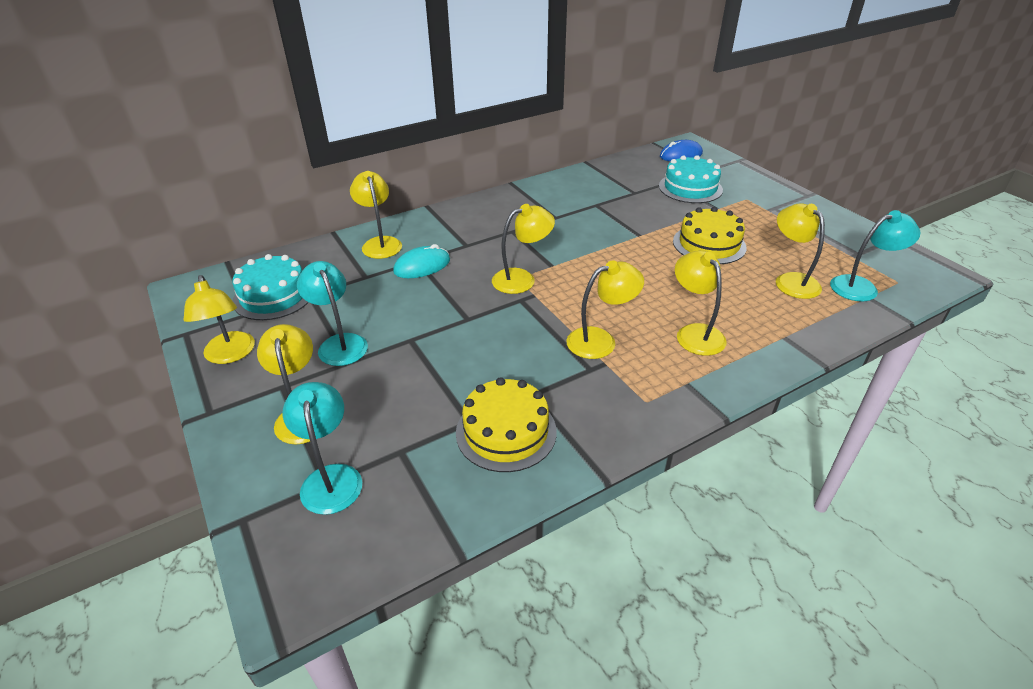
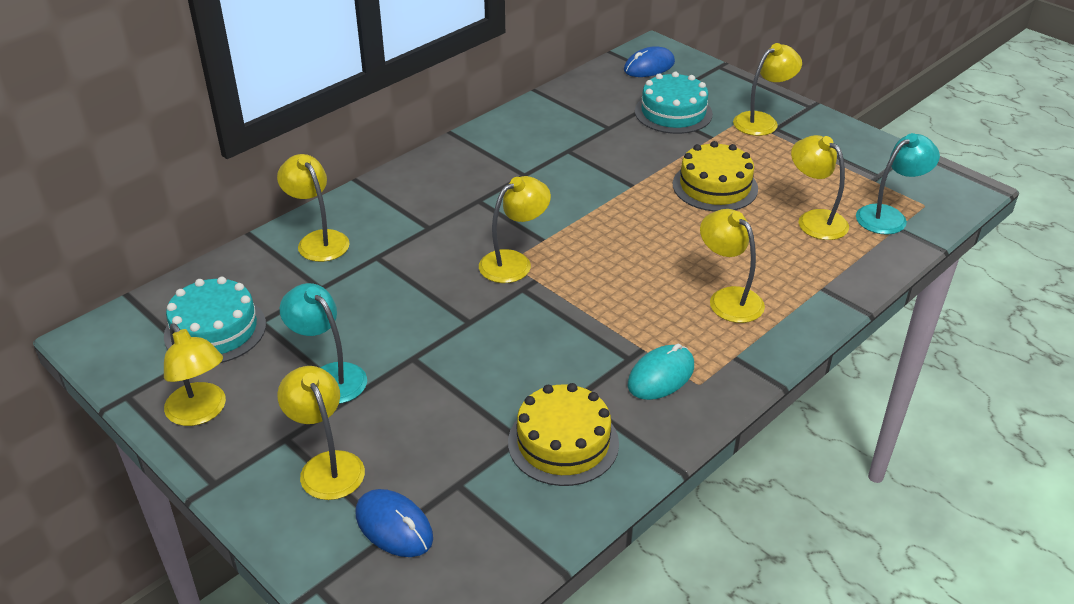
camera: 15 degrees left, 0 degrees up
(331, 478) = (394, 526): turquoise lamp -> blue mouse
(422, 266) = (385, 263): turquoise mouse -> turquoise mouse (661, 376)
(600, 340) = (629, 323): yellow lamp -> yellow lamp (762, 121)

